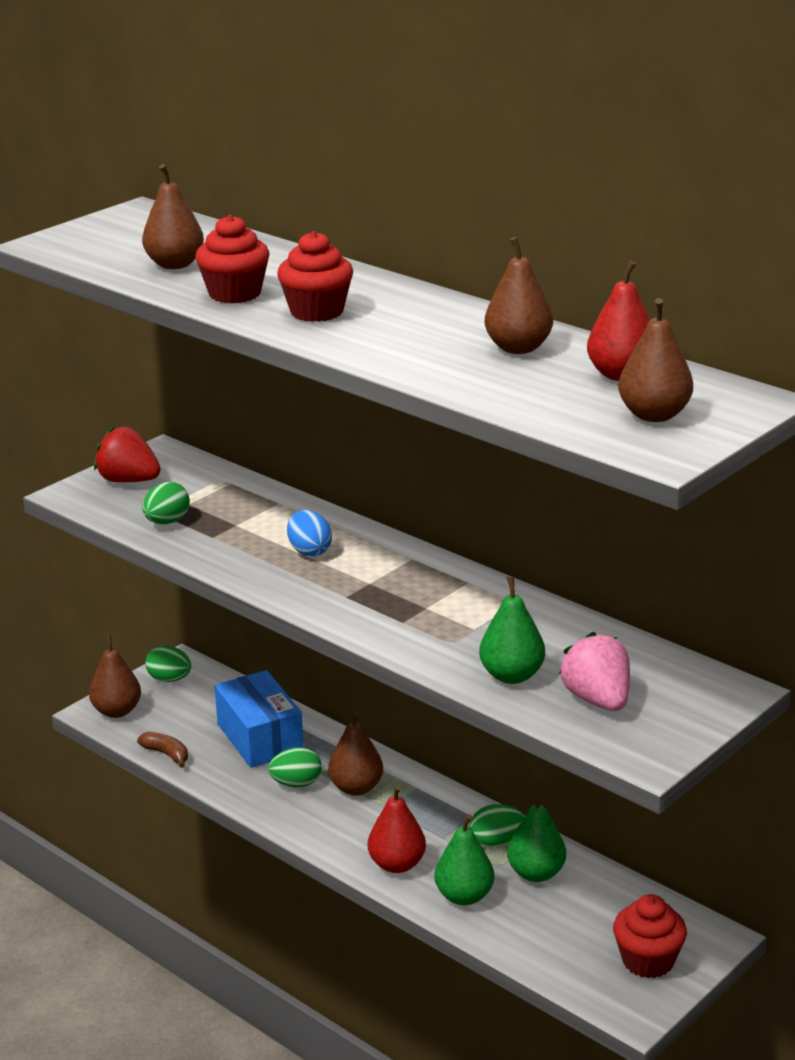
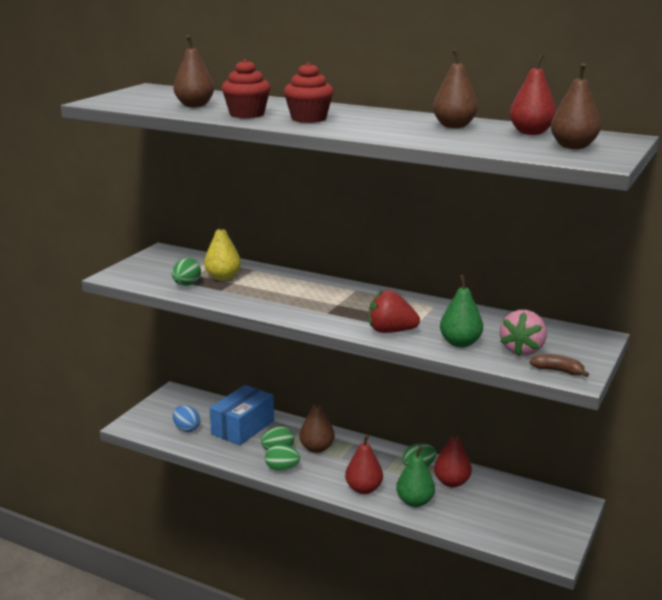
camera: 15 degrees left, 5 degrees down
(117, 711) = (143, 423): brown pear -> none
(128, 481) = (149, 266): red strawberry -> red strawberry (390, 331)
(166, 754) = (186, 444): brown banana -> brown banana (558, 371)
(169, 679) = (170, 401): green egg -> green egg (282, 469)
(226, 513) = (223, 277): none -> yellow pear
(260, 738) = (243, 427): blue box -> blue box turned 75 degrees clockwise
(309, 551) = (289, 292): blue egg -> blue egg (186, 429)
(536, 873) = (452, 482): green pear -> red pear
(598, 700) = (522, 350): pink strawberry -> pink strawberry turned 120 degrees counterclockwise
(648, 961) = (545, 523): red cupcake -> none

